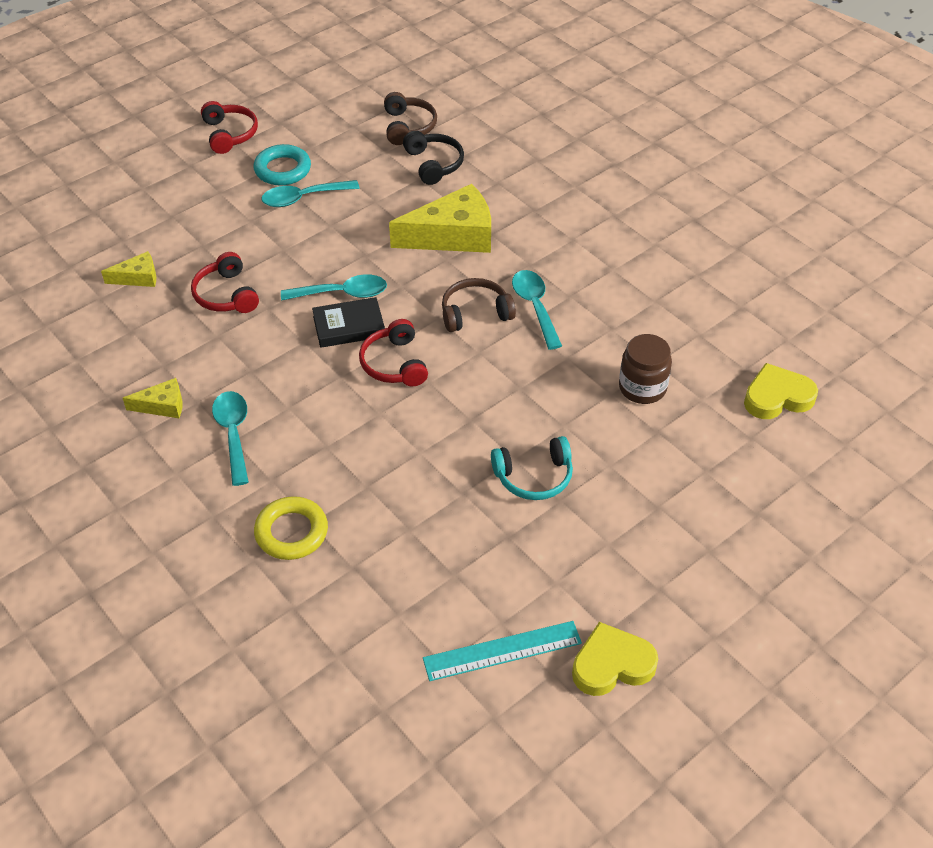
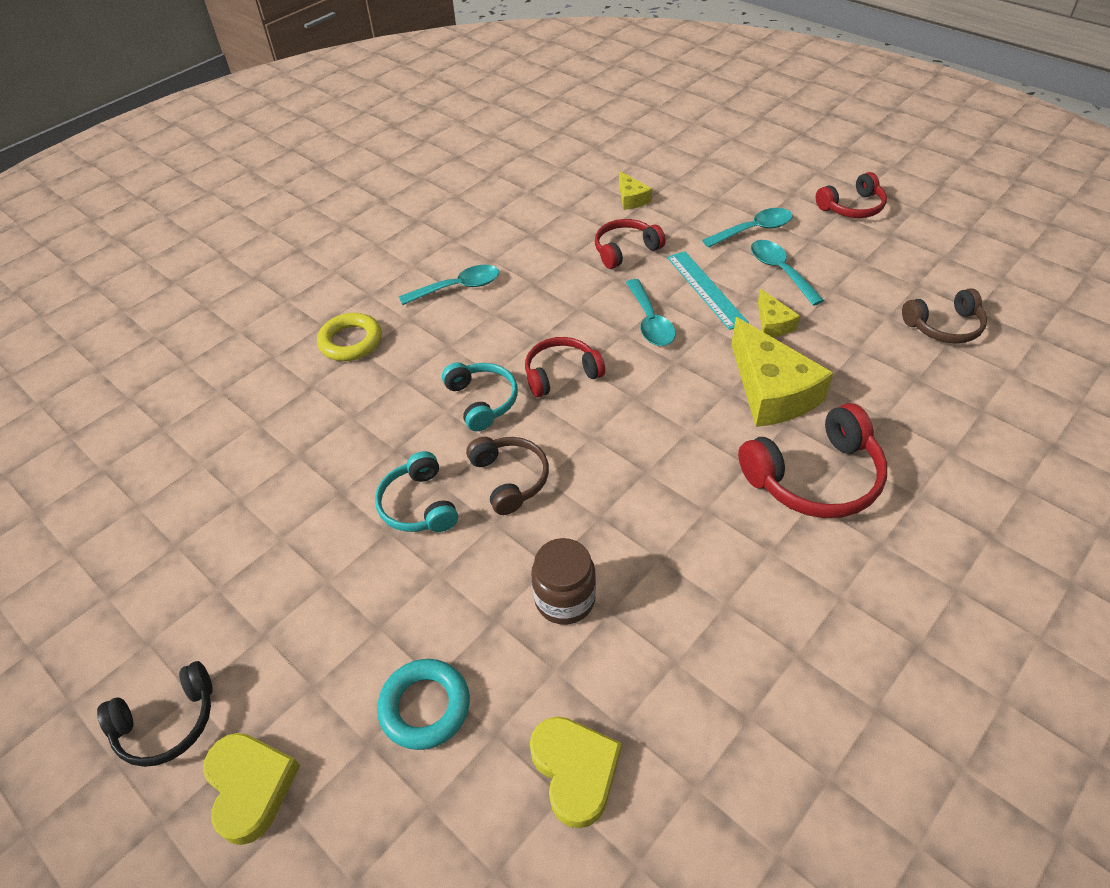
camera: 85 degrees right, 0 degrees up
(162, 405) = (485, 243): yellow cheese -> yellow cheese (773, 323)
(282, 169) = (817, 250): turquoise ring -> turquoise ring (425, 707)
(349, 326) = (605, 334): black book -> none
(415, 424) = (482, 401): none -> turquoise headphones
(434, 164) = (888, 357): black headphones -> black headphones (167, 723)
(475, 313) = (651, 426): brown headphones -> brown headphones (510, 479)
(502, 650) = (207, 503): turquoise ruler -> turquoise ruler (706, 289)
(535, 307) = (676, 478): turquoise spoon -> turquoise spoon (754, 230)
(549, 232) = (815, 477): none -> red headphones
(612, 664) = (175, 596): yellow heart -> yellow heart (250, 787)

